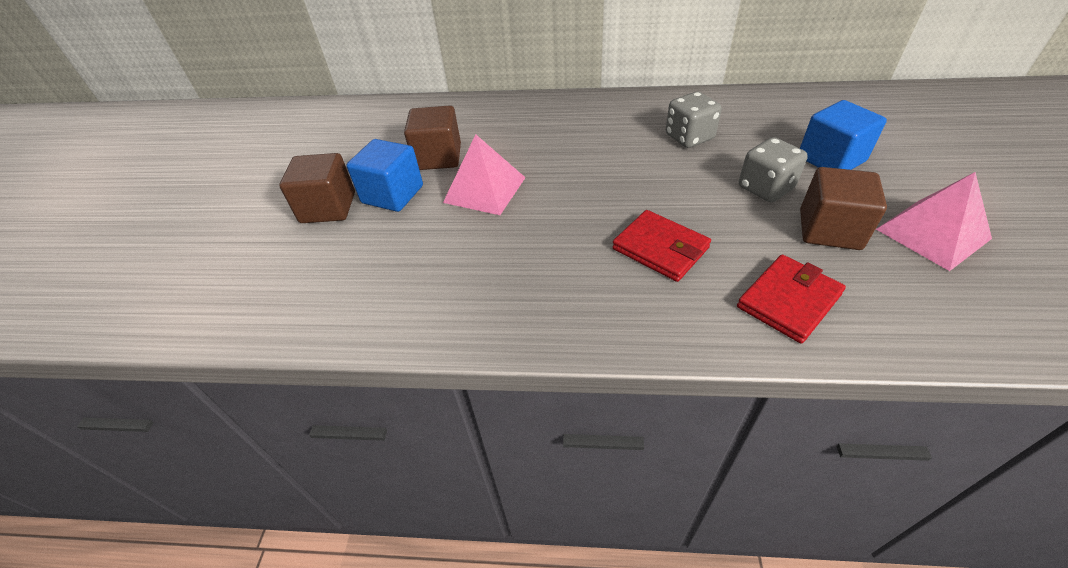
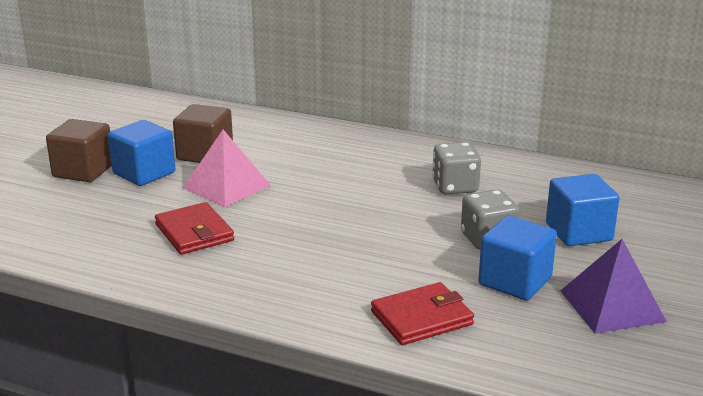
camera: 15 degrees right, 20 degrees down
(660, 248) = (344, 260): red wallet -> red wallet (194, 232)
(829, 229) = (515, 281): brown cube -> blue cube
(932, 233) = (612, 305): pink pyramid -> purple pyramid

